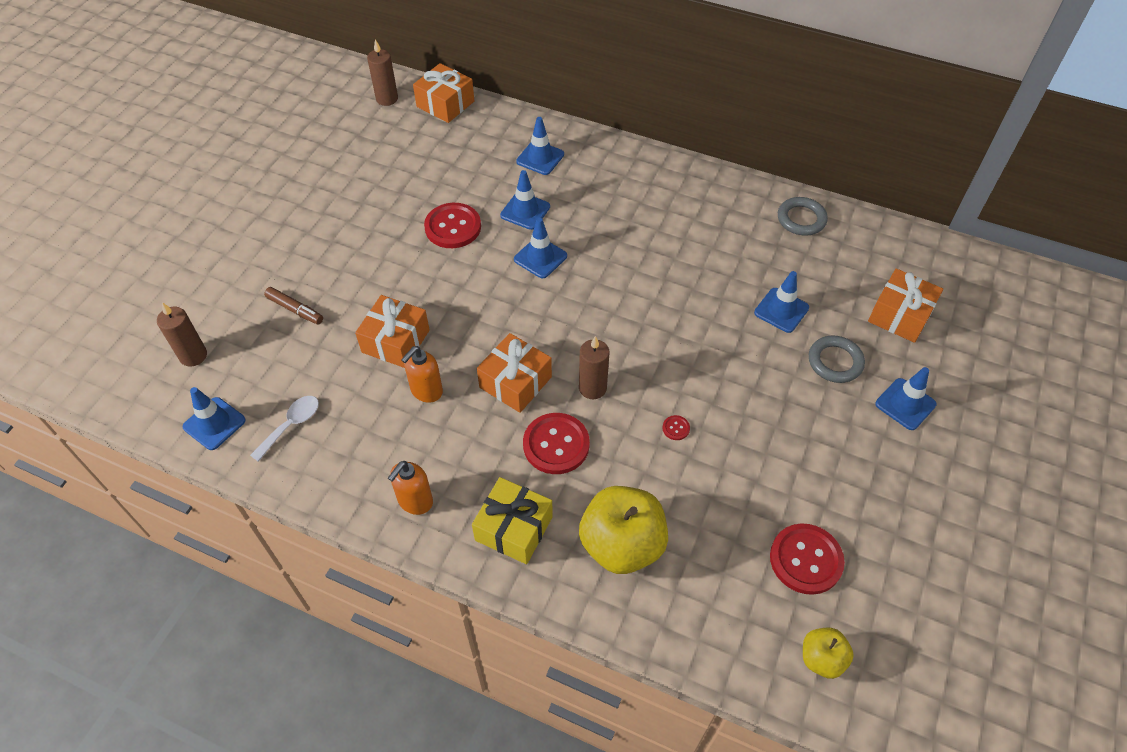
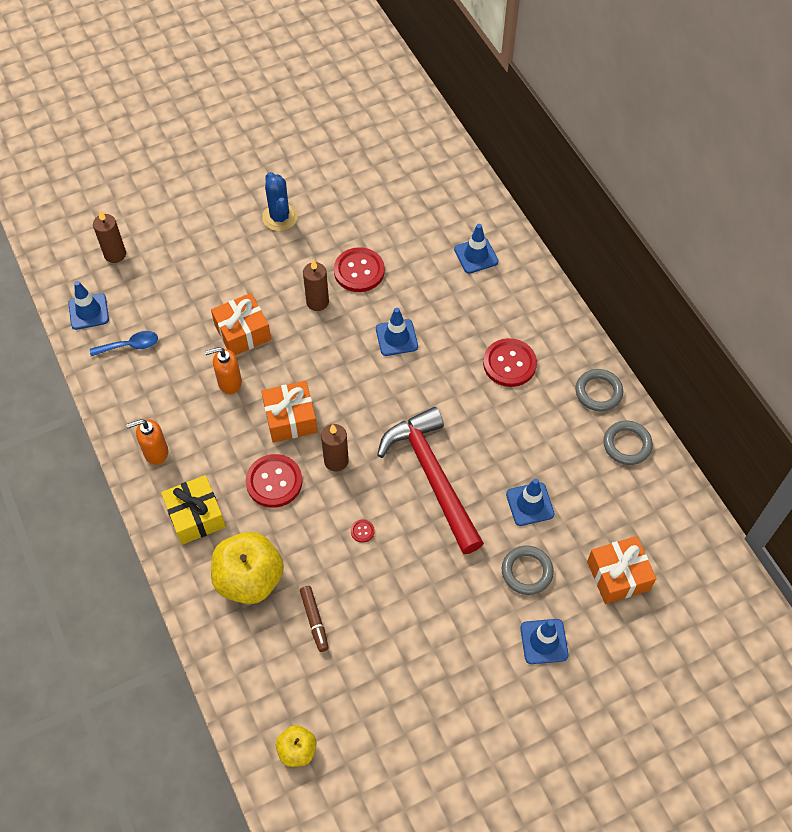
camera: 40 degrees right, 5 degrees up
(291, 425) = (130, 346): white spoon -> blue spoon
(295, 309) = (201, 264): brown marker -> brown marker (314, 620)
(334, 228) = (280, 217): none -> blue cactus
(387, 99) = (411, 131): brown candle -> brown candle (317, 302)
(445, 104) = (450, 162): orange gift -> none
(525, 211) = (422, 293): blue traffic cone -> none
(685, 343) = (432, 476): none -> red hammer
(740, 196) = (598, 392): none -> grey ring
(806, 560) = (354, 684): red button -> red button (509, 364)

